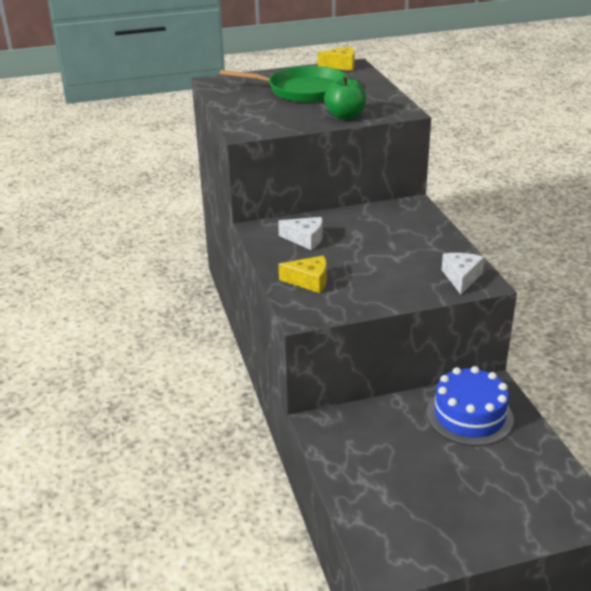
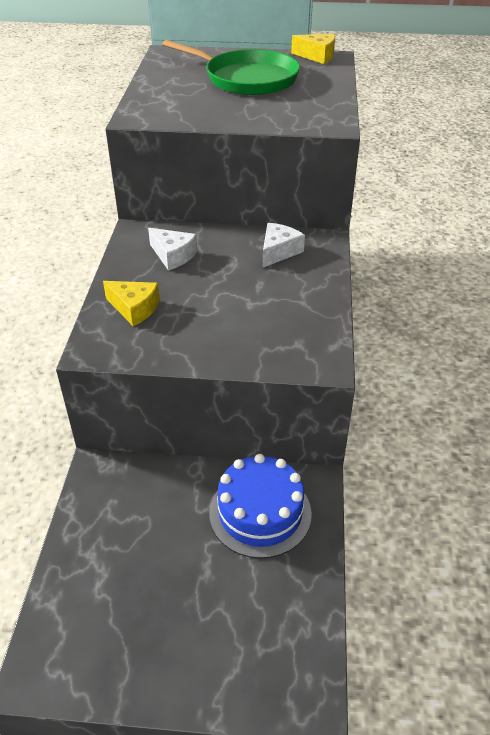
camera: 20 degrees right, 10 degrees up
(345, 116) = (261, 118): green apple -> none
(461, 278) = (303, 349): white cheese -> white cheese (278, 251)

